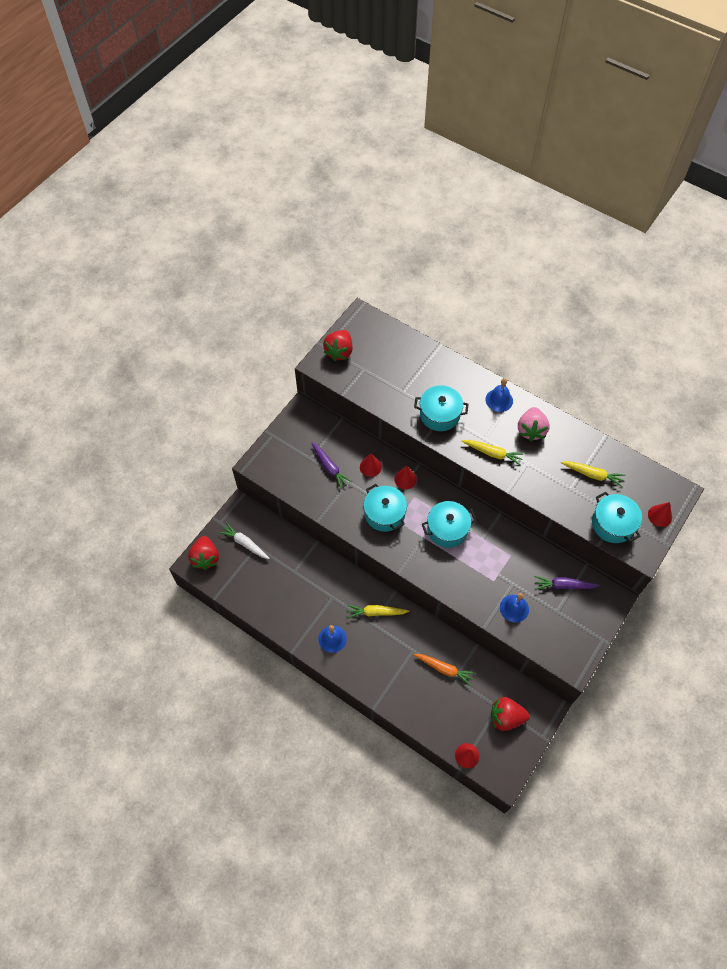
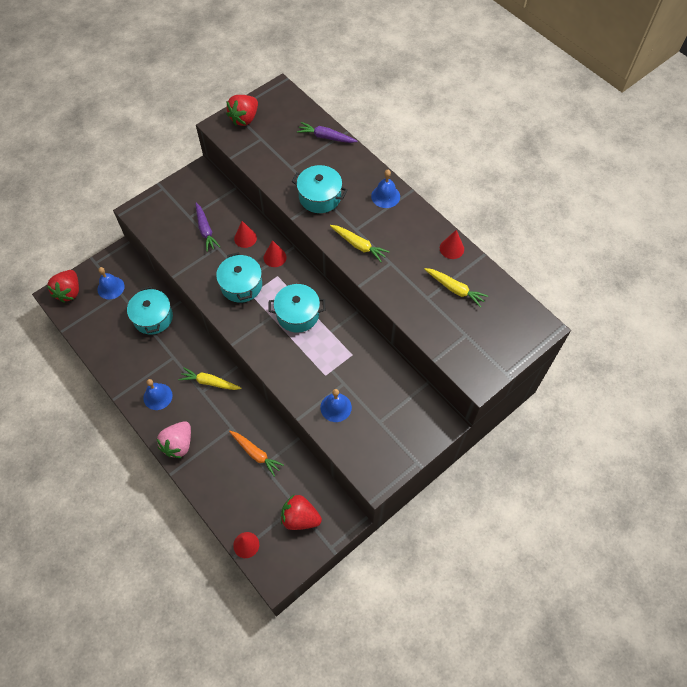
camera: 15 degrees right, 0 degrees up
(245, 543) = (111, 287): white carrot -> blue bell
(531, 430) = (407, 232): pink strawberry -> pink strawberry (178, 444)
(564, 585) = (396, 397): purple carrot -> purple carrot (326, 137)
(613, 524) = (458, 342): turquoise pot -> turquoise pot (153, 317)
(660, 515) = (512, 346): red cone -> red cone (451, 248)

